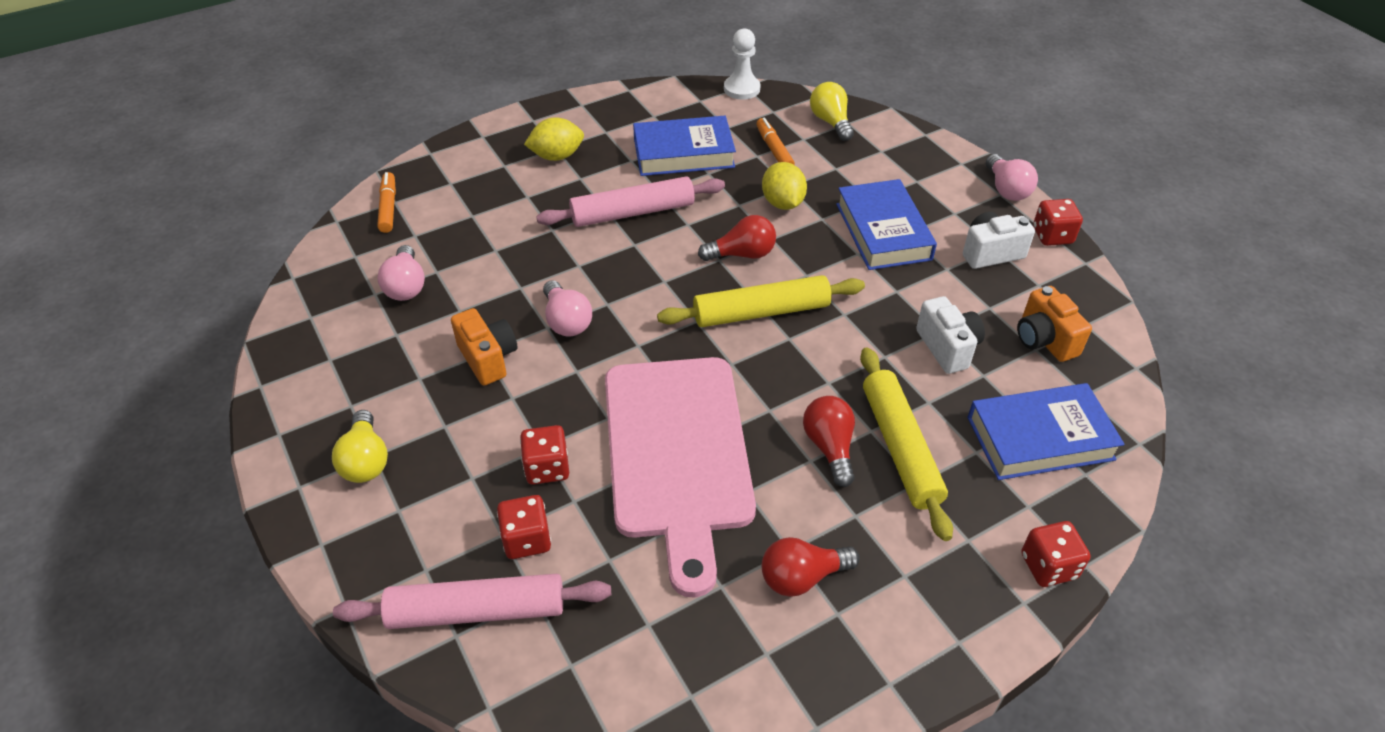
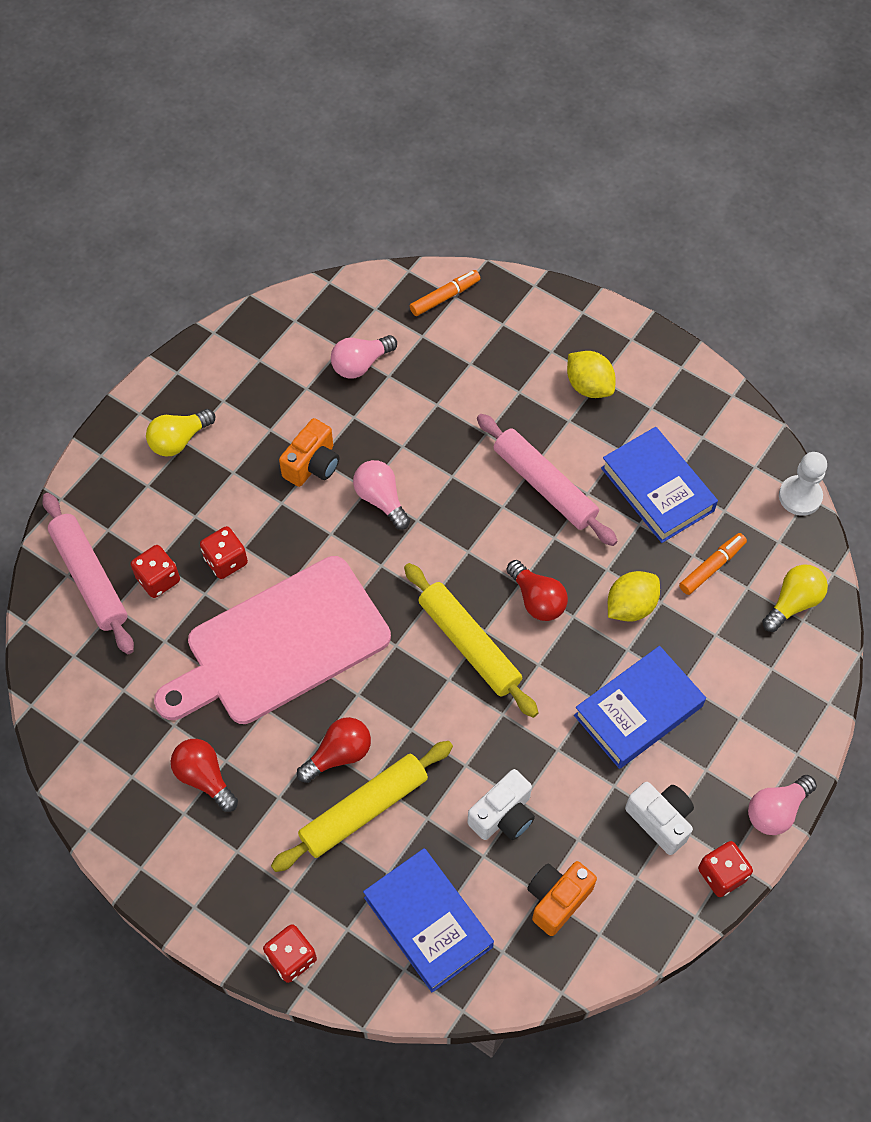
camera: 65 degrees right, 15 degrees up
(566, 321) = (381, 499): pink light bulb -> pink light bulb turned 105 degrees clockwise

